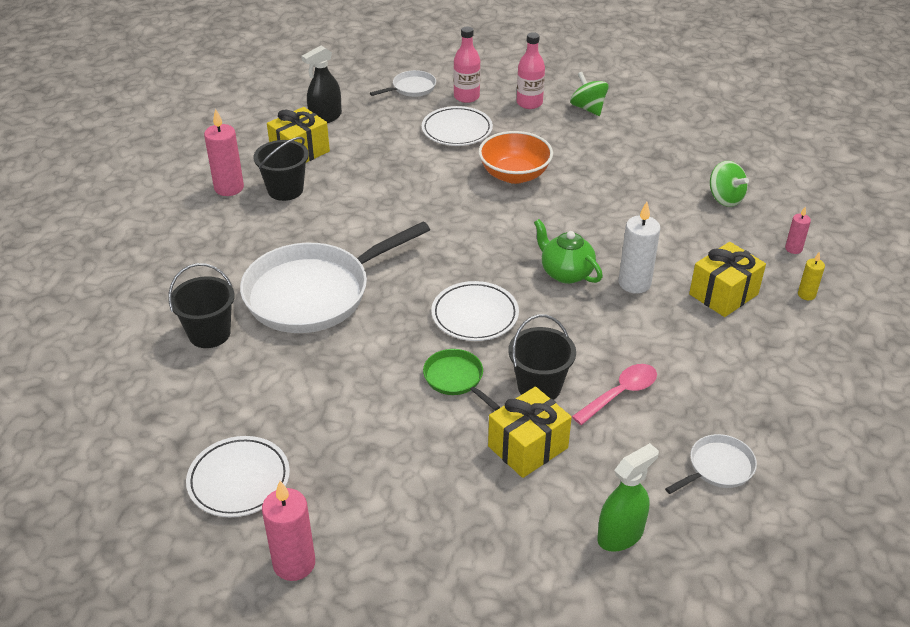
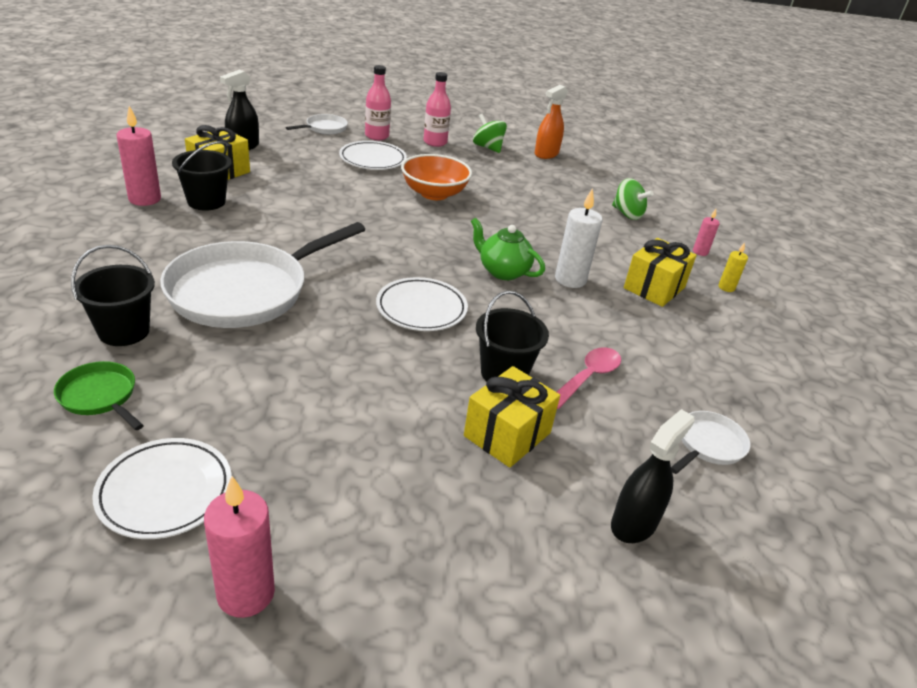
camera: 15 degrees left, 5 degrees down
(456, 379) = (413, 369): green pan -> green pan (100, 396)
(620, 535) = (634, 523): green spray bottle -> black spray bottle
(654, 115) = (546, 154): none -> orange spray bottle

